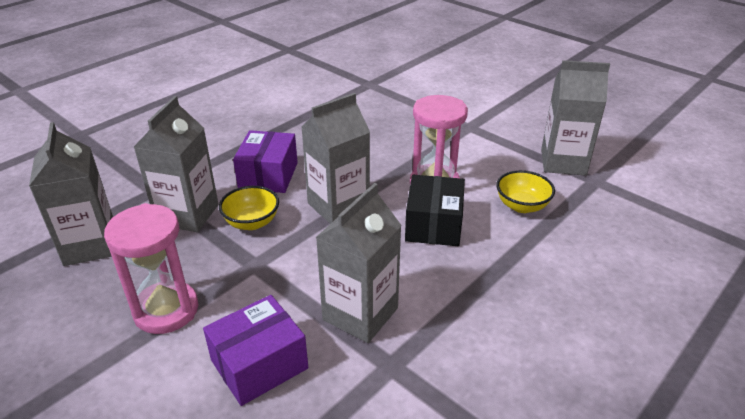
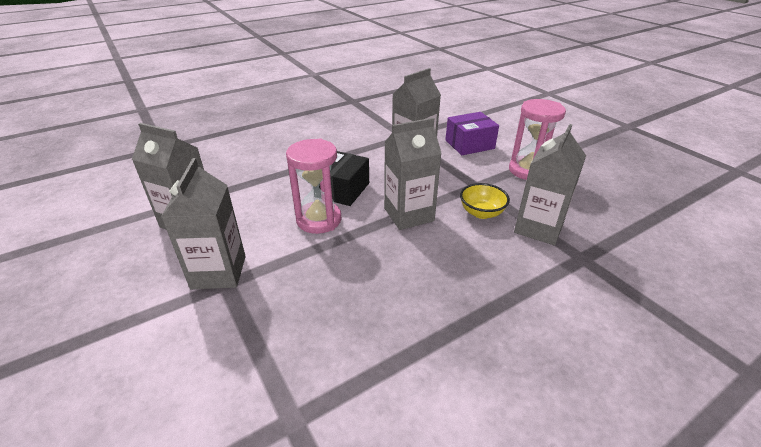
camera: 165 degrees left, 0 degrees up
(90, 245) = (608, 215): grey carton -> grey carton (219, 272)
(268, 175) = (470, 255): purple box -> none
(522, 206) = (267, 192): yellow bowl -> none

